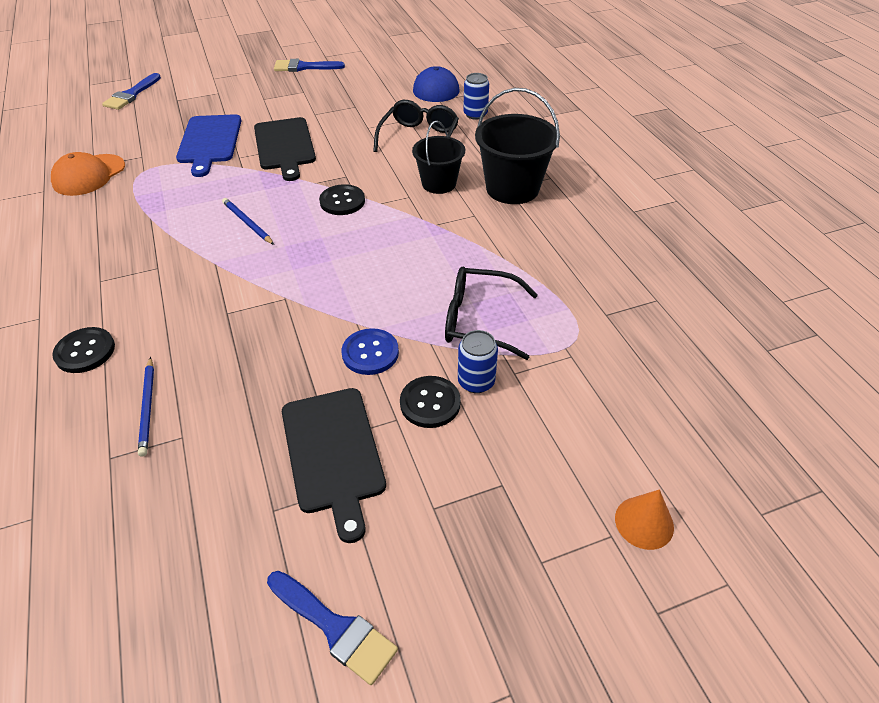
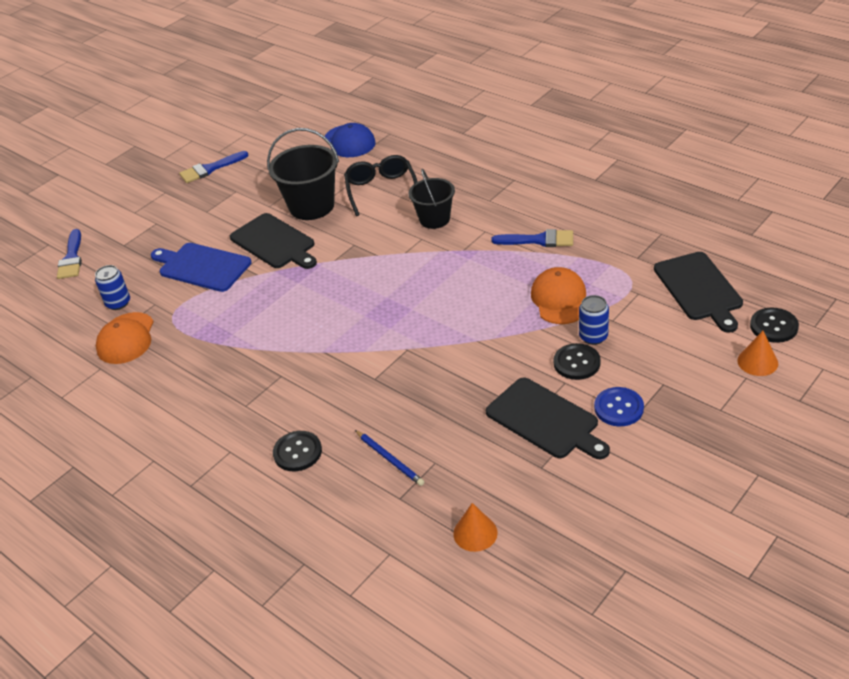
camera: 25 degrees left, 5 degrees down
(129, 550) = (475, 533): none -> orange cone
(209, 141) = (202, 266): blue cutting board -> blue cutting board turned 150 degrees clockwise
(247, 223) = (315, 313): blue pencil -> none
(335, 628) = (639, 499): blue brush -> blue brush (539, 240)
(342, 201) = (373, 264): black button -> black button (773, 326)
(370, 353) = (506, 353): blue button -> blue button (618, 408)
(475, 114) = (407, 152): blue can -> blue can (118, 303)
(480, 320) = (559, 299): black glasses -> orange cap
(512, 188) = (494, 199): black bucket -> black bucket (311, 206)
(647, 386) = (699, 289): none -> black cutting board

